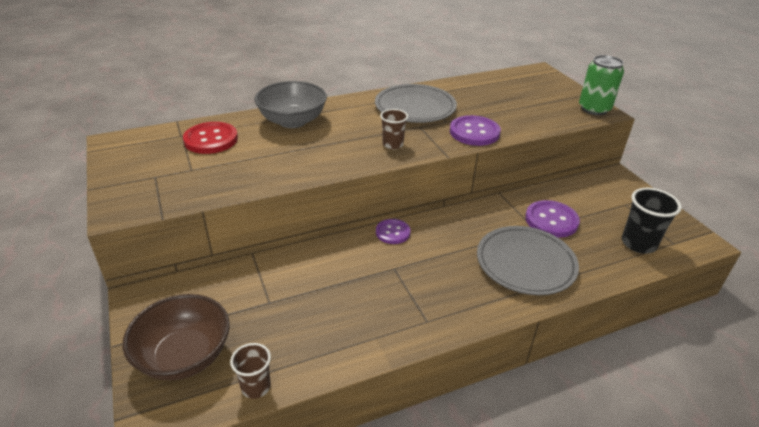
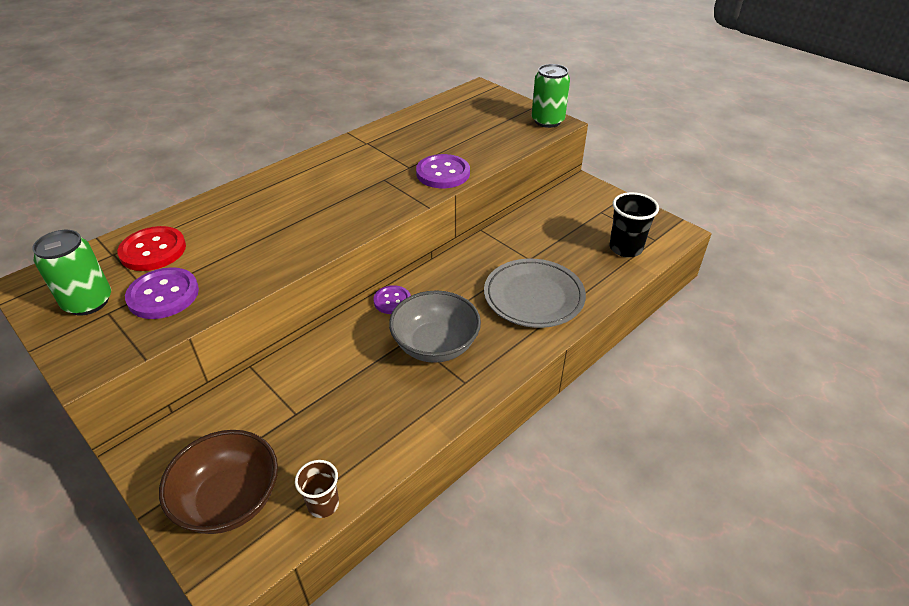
camera: 20 degrees left, 5 degrees up
(146, 165) = (88, 302): none -> green can
(292, 121) = (240, 205): grey bowl -> grey bowl (435, 345)
(392, 144) = (365, 207): brown cup -> none
(415, 108) = (369, 158): grey plate -> none
(551, 220) = (541, 246): purple button -> purple button (163, 295)

